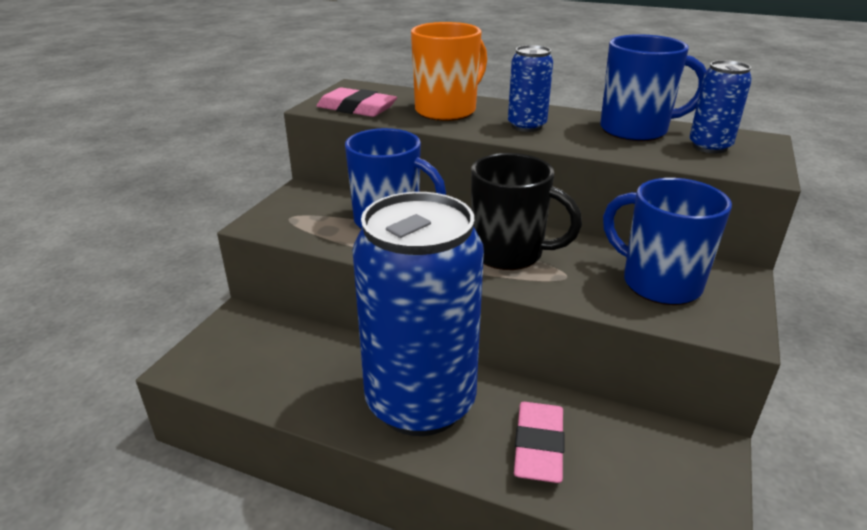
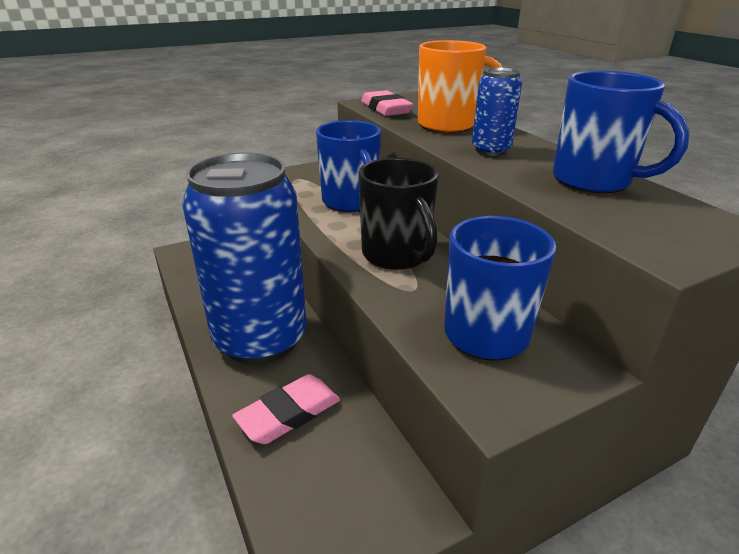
camera: 40 degrees right, 0 degrees up
(709, 147) = (649, 216): blue can -> none

